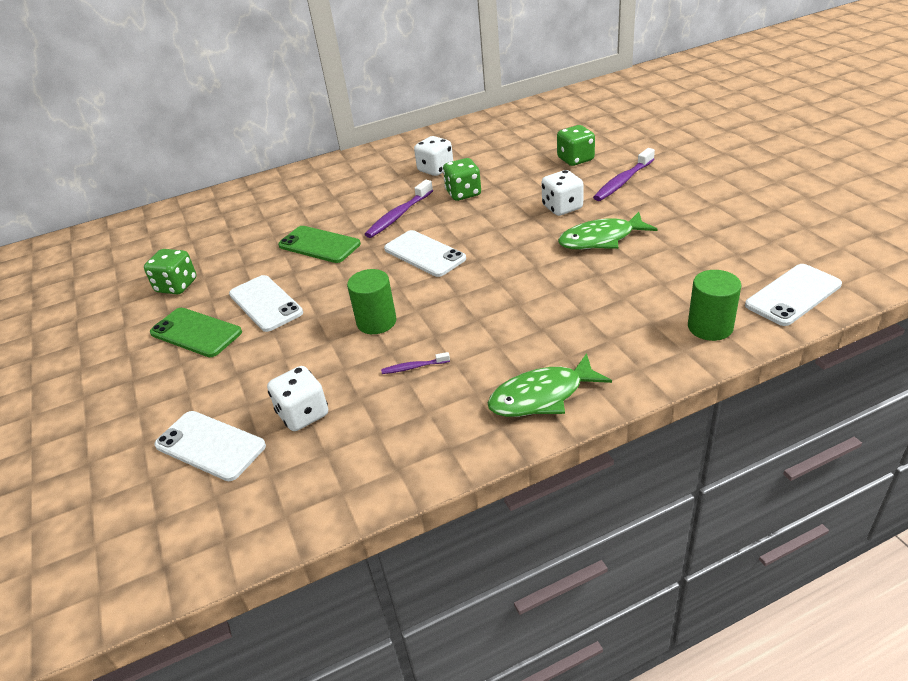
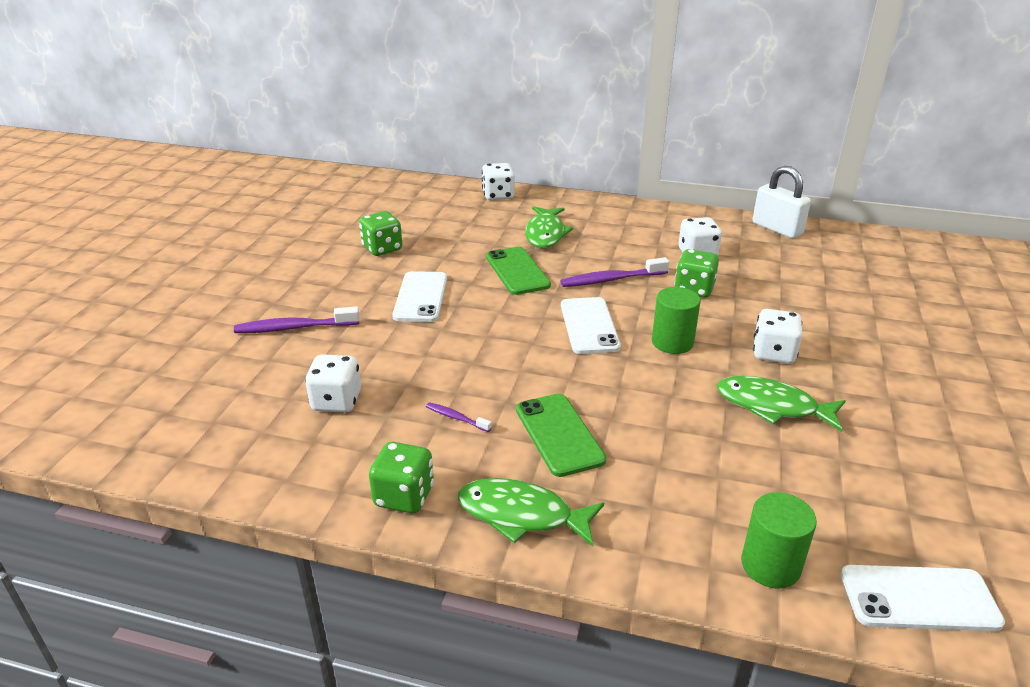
camera: 35 degrees right, 5 degrees down
(196, 332) = (350, 292): green phone -> green phone (559, 434)
(210, 445) = (256, 383): white phone -> none
(225, 198) = (498, 195): none -> white dice
(305, 208) = (545, 234): none -> green fish
(376, 322) = (477, 361): green cylinder -> green cylinder (672, 342)
(466, 128) = (777, 229): none -> white padlock
(575, 159) = (852, 312): green dice -> green dice (404, 496)
(622, 181) = (876, 361): purple toothbrush -> purple toothbrush (294, 328)

